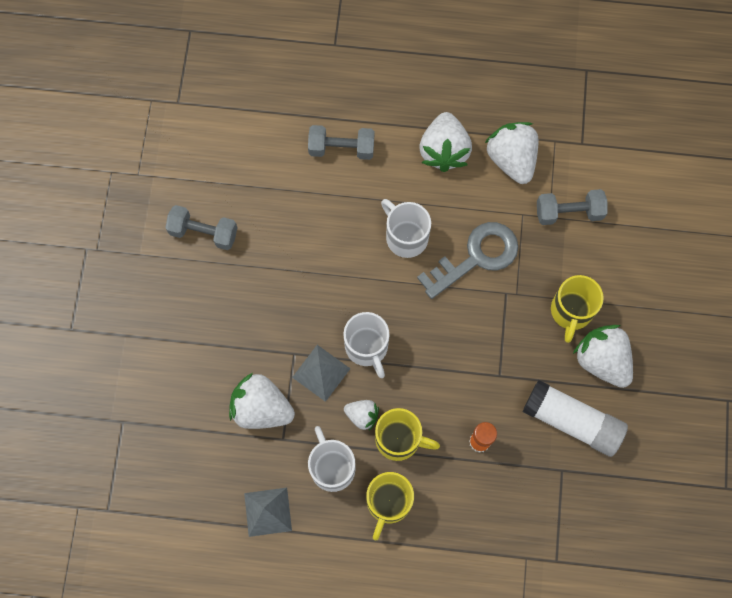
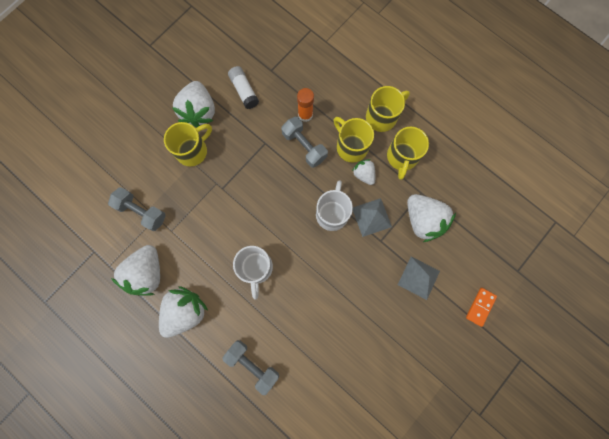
camera: 145 degrees left, 5 degrees up
(144, 355) = (480, 306): none -> orange domino
(203, 232) = (389, 368): grey dumbbell -> grey dumbbell (304, 146)
(268, 511) = (456, 157): grey pyramid -> grey pyramid (418, 278)
(332, 467) = (402, 157): white mug -> yellow mug
(476, 257) = (222, 223): grey key -> none
(572, 421) = (244, 91): white glue stick -> white glue stick, size x0.59

